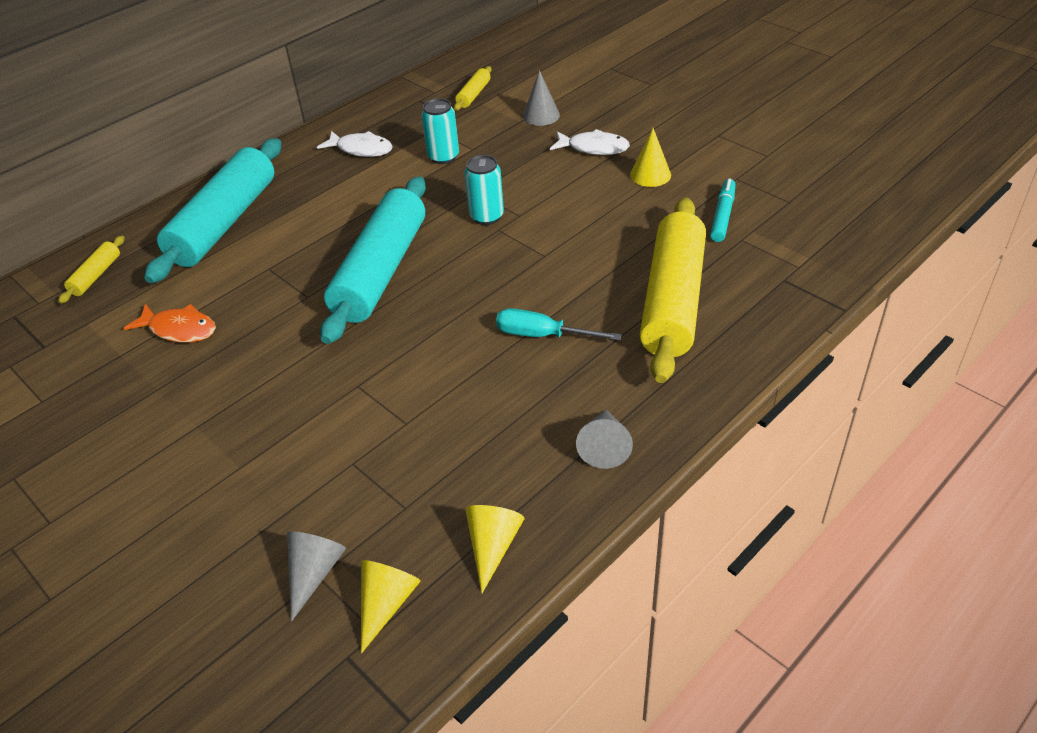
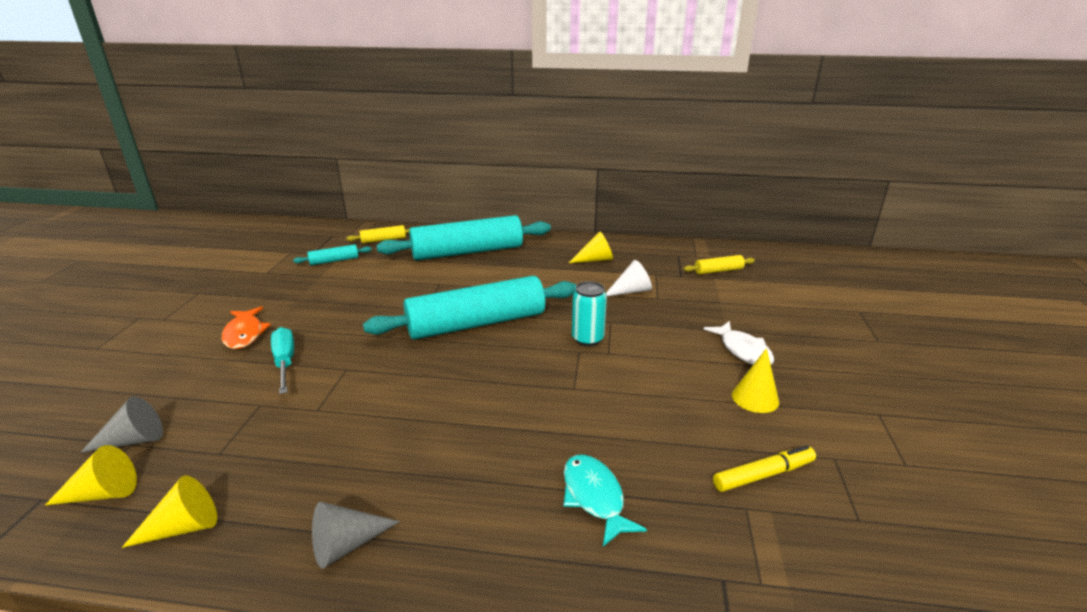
camera: 50 degrees right, 15 degrees down
(94, 332) = (334, 261): none -> turquoise rolling pin
(179, 329) = (356, 282): orange fish -> orange fish (244, 334)
(361, 149) = (595, 260): white fish -> yellow cone
(443, 157) = (630, 291): turquoise can -> white cone
(541, 115) = (742, 308): grey cone -> none
(542, 335) = (471, 433): turquoise screwdriver -> turquoise screwdriver (285, 362)
(672, 300) = (594, 497): yellow rolling pin -> turquoise fish
(722, 215) = (763, 475): turquoise marker -> yellow marker

